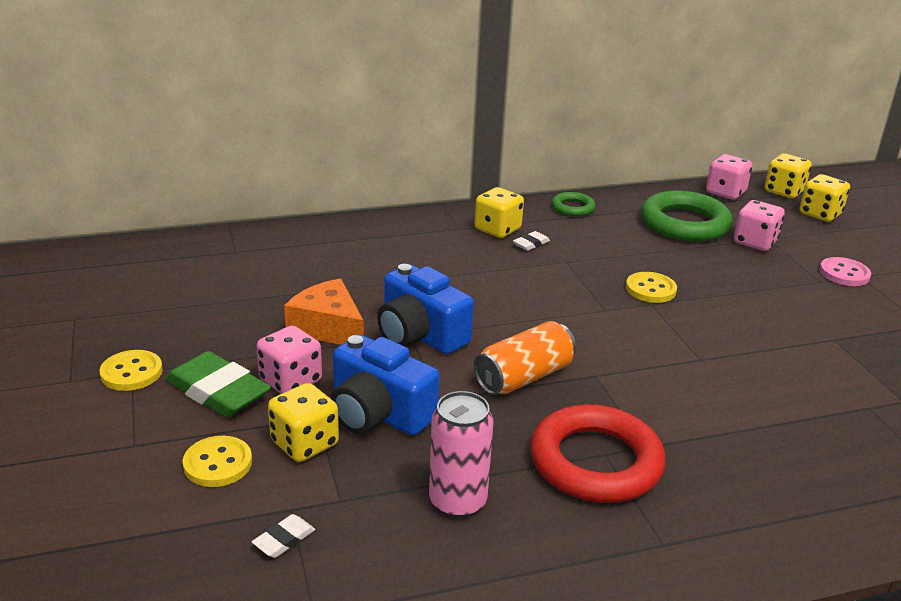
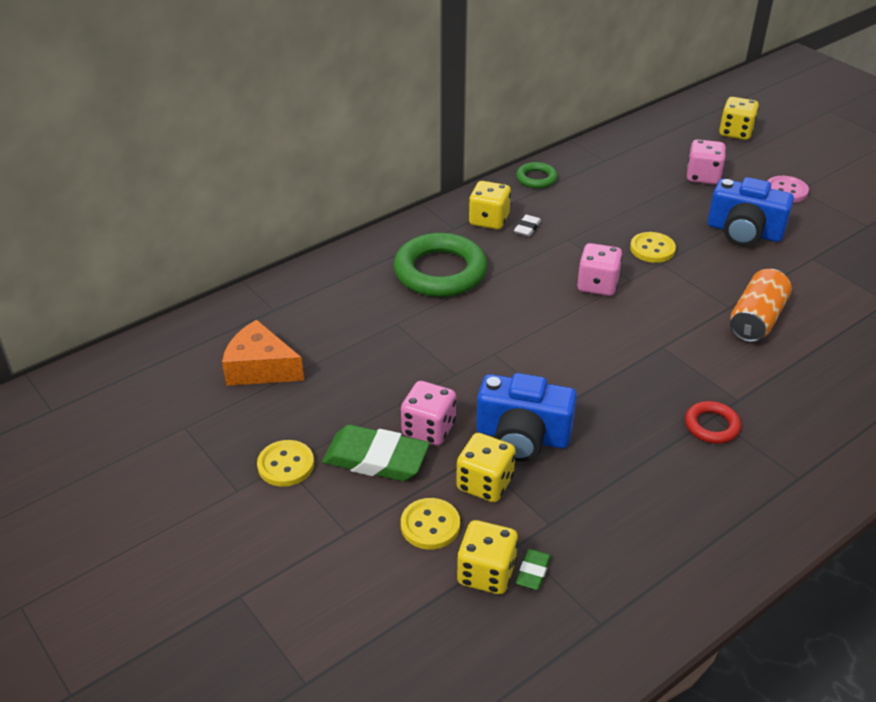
camera: 20 degrees left, 10 degrees up
(284, 539) = (533, 572): white eraser -> green eraser
(328, 327) = (419, 366): orange cheese -> orange cheese (260, 368)
(420, 335) = (501, 350): blue camera -> blue camera (744, 232)
(457, 501) = (636, 494): pink can -> none
(523, 377) = (610, 366): orange can -> orange can (756, 320)
(595, 462) = (711, 426): red ring -> red ring, size x0.50
(684, 223) = (637, 171): green ring -> green ring (440, 272)
(725, 192) = (650, 128): pink dice -> pink dice (597, 285)
(784, 191) = (694, 115): yellow dice -> yellow dice (486, 573)

